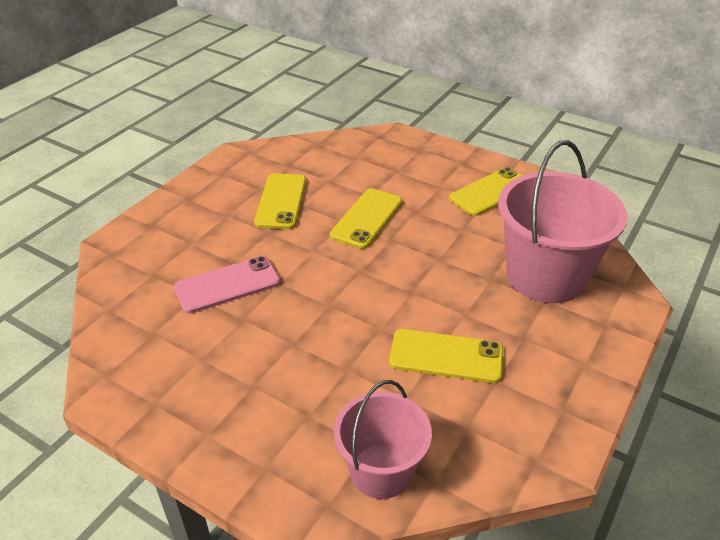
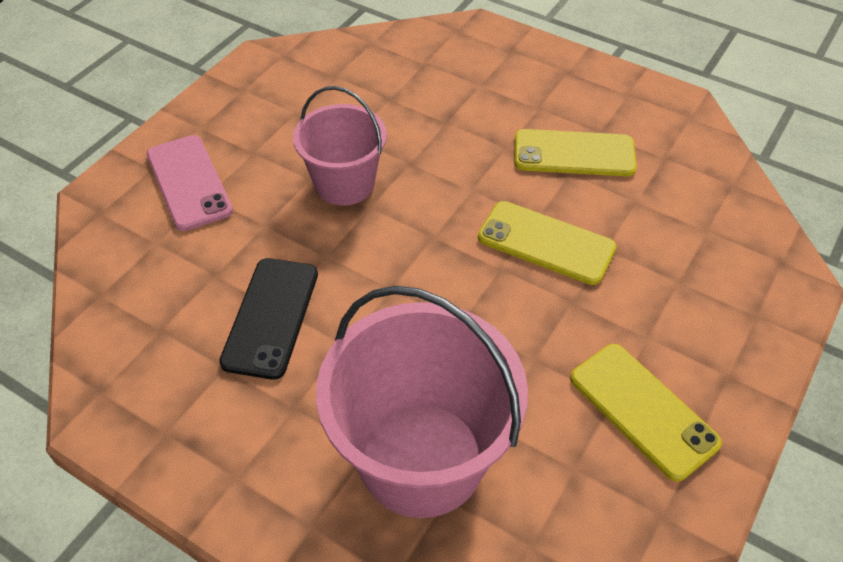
camera: 90 degrees right, 10 degrees up
(227, 285) = (406, 120): pink phone -> pink phone (189, 182)
(381, 471) = (124, 252): pink bucket -> pink bucket (344, 184)
(446, 356) = (271, 317): yellow phone -> black phone

